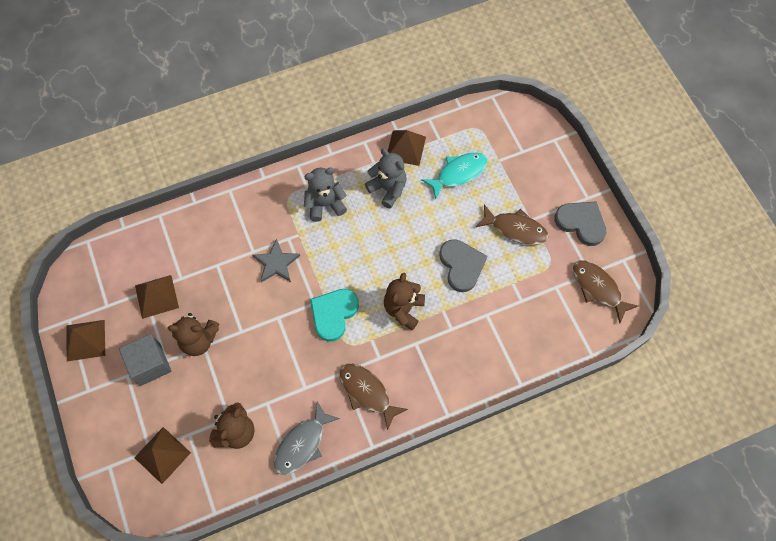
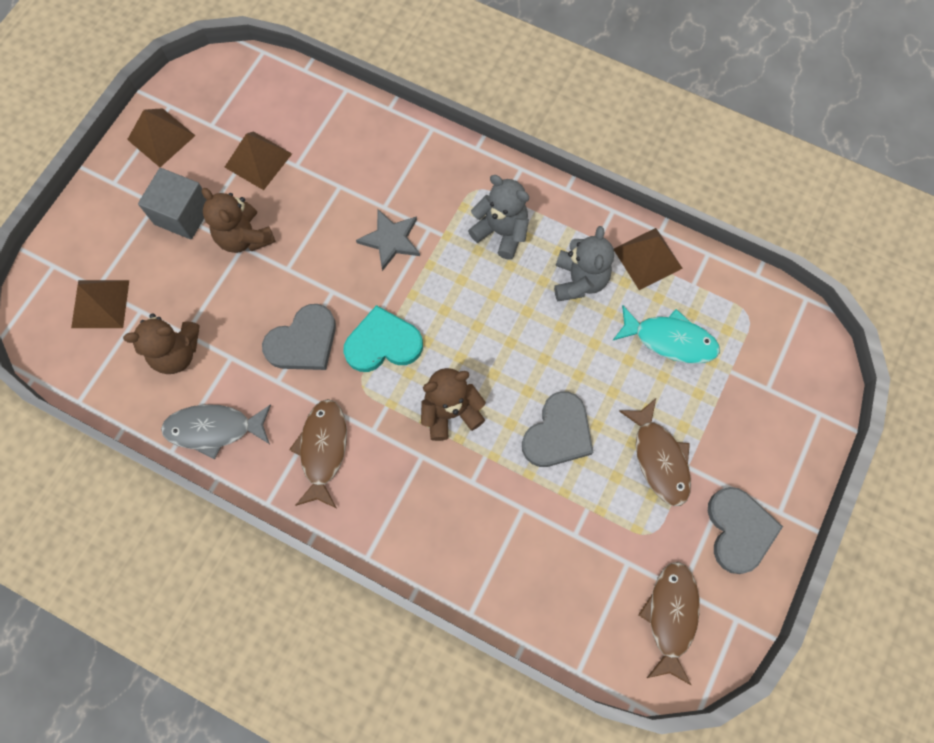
camera: 50 degrees right, 5 degrees up
(294, 355) = (303, 342): none -> grey heart

